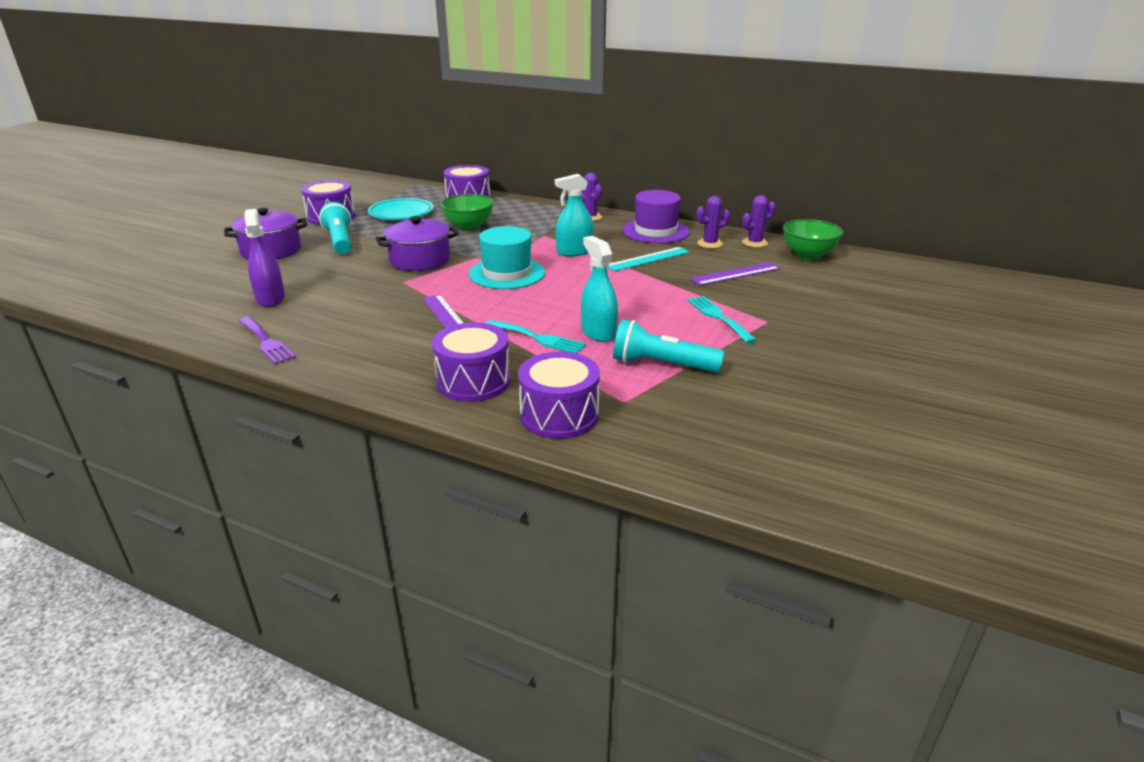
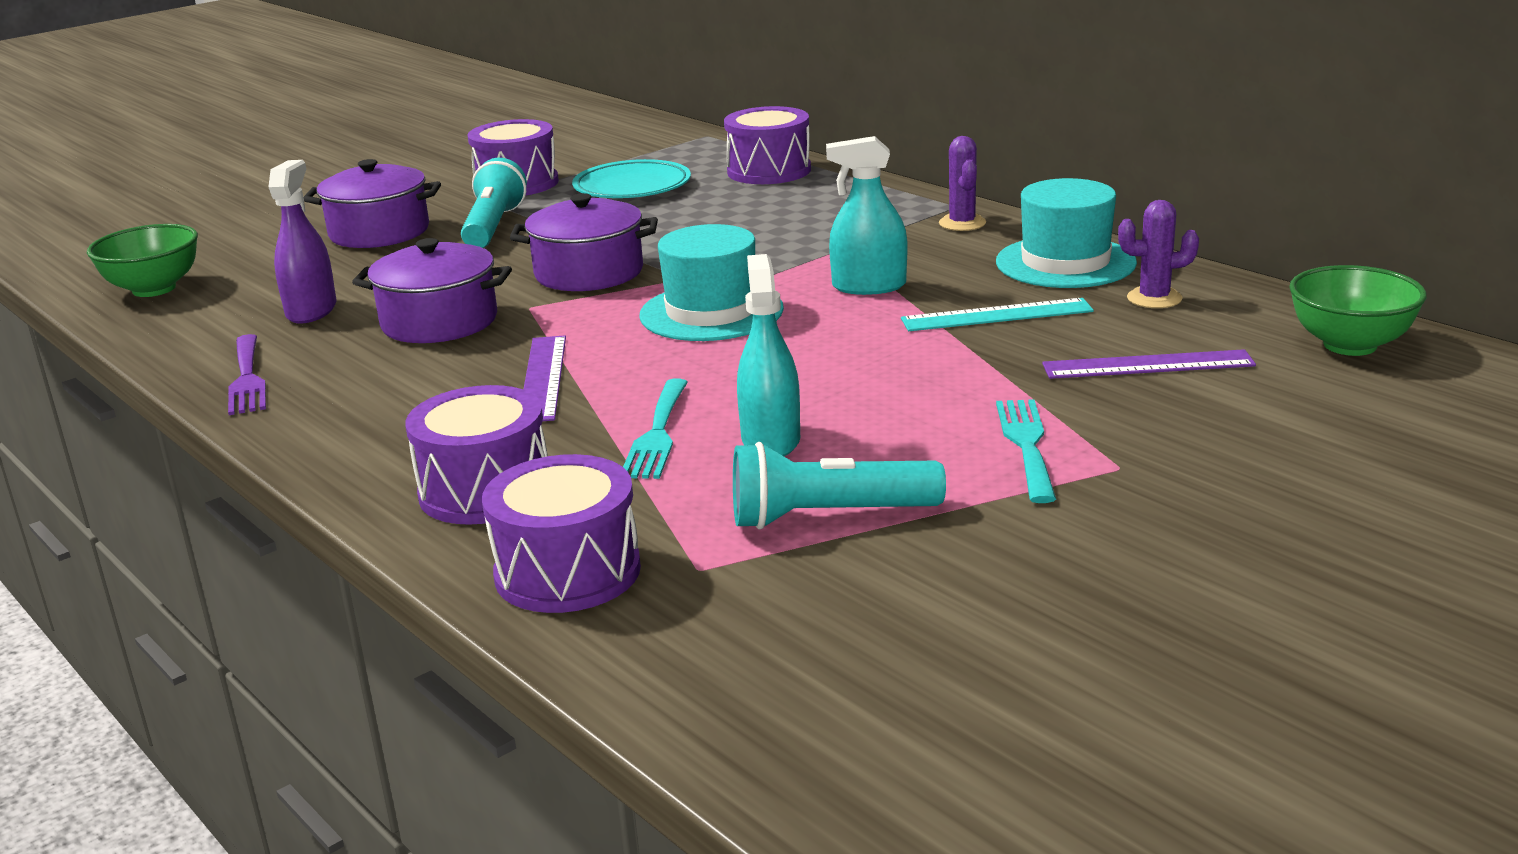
camera: 25 degrees right, 5 degrees down
(358, 296) = (439, 322): none -> purple pot
(469, 227) = (724, 221): green bowl -> green bowl (154, 289)
(538, 338) = (657, 434): turquoise fork -> turquoise fork turned 45 degrees clockwise
(655, 231) = (1065, 262): purple hat -> turquoise hat
(662, 365) = (829, 516): turquoise flashlight -> turquoise flashlight turned 45 degrees counterclockwise
(754, 243) = (1254, 307): purple cactus -> none

